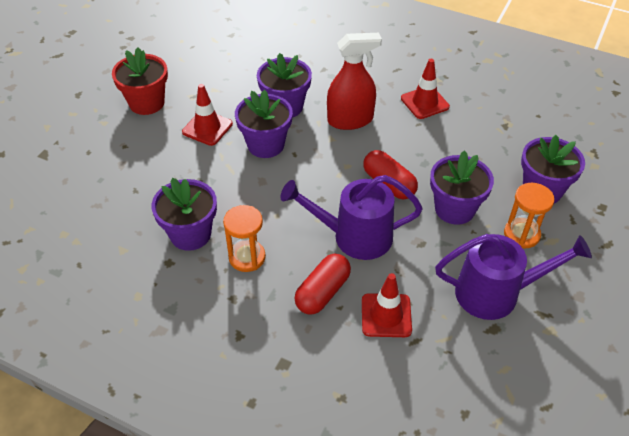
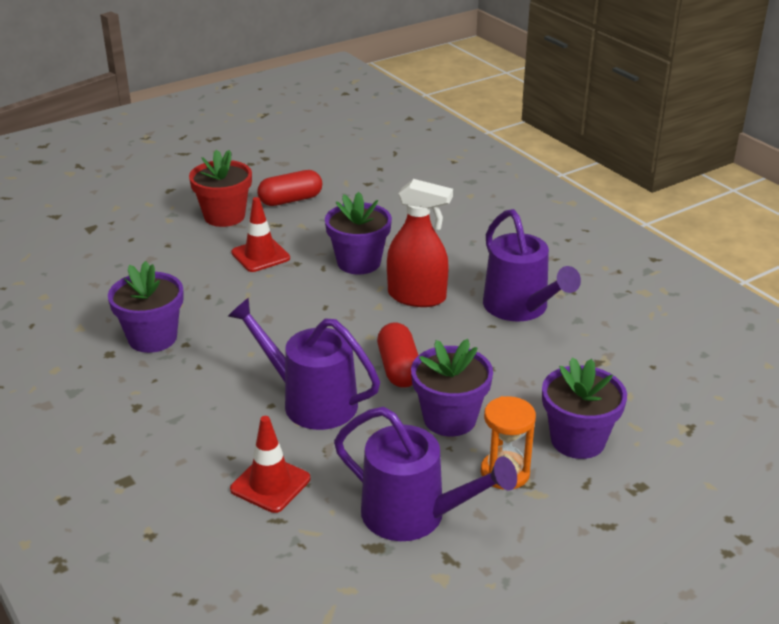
camera: 30 degrees right, 15 degrees down
(247, 257) = (185, 377): orange hourglass -> none
(266, 145) = (303, 289): purple flower pot -> none
(322, 292) = (227, 436): red capsule -> red capsule (290, 200)
(424, 102) = (520, 308): red traffic cone -> purple watering can

